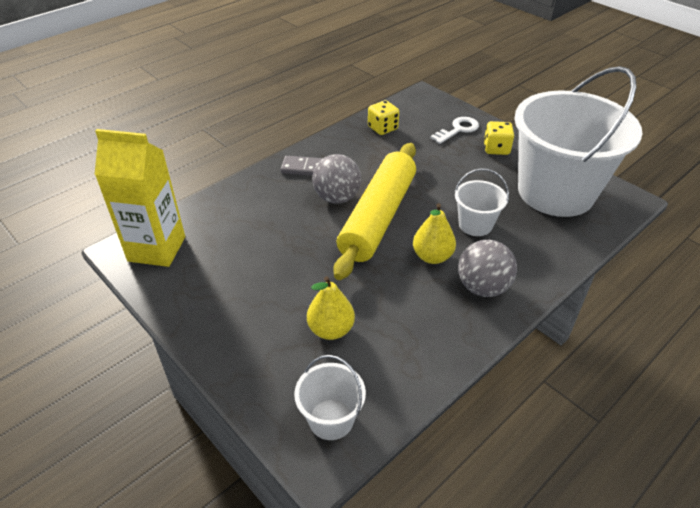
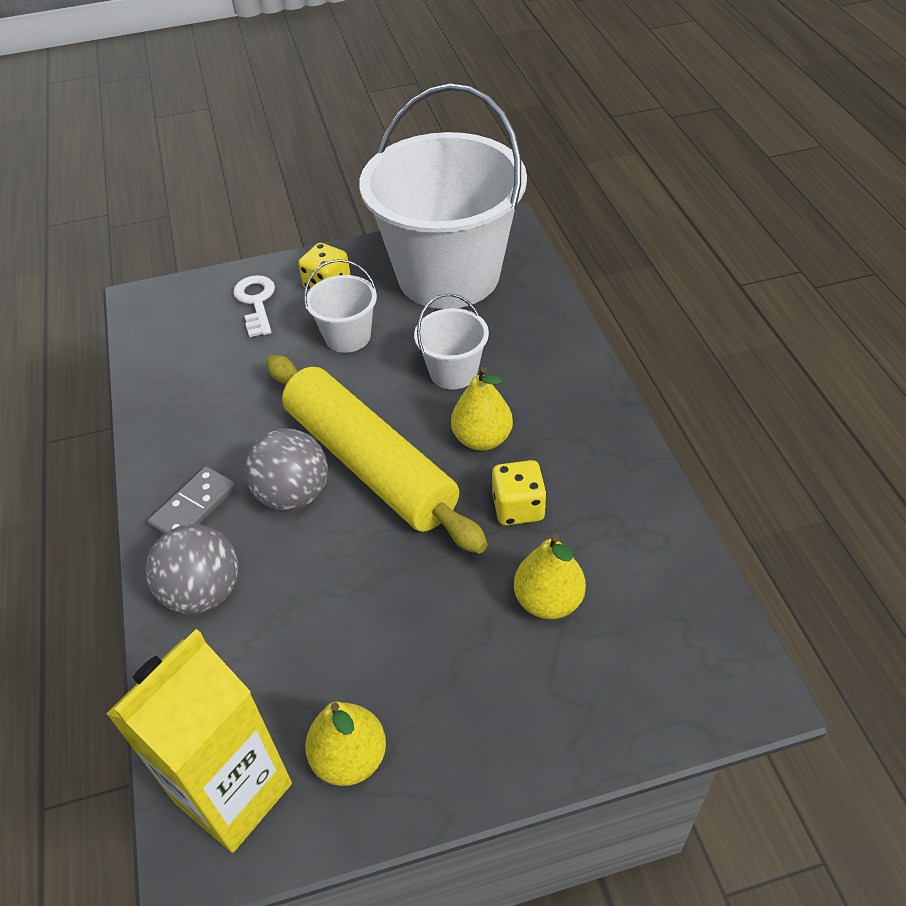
camera: 60 degrees left, 5 degrees up
(191, 282) = (350, 758): none -> yellow pear
(331, 419) = (694, 656): white bucket -> white bucket (347, 336)
(382, 128) = (179, 378): yellow dice -> yellow dice (518, 507)
(482, 287) = (562, 415): grey ball -> grey ball (203, 592)

